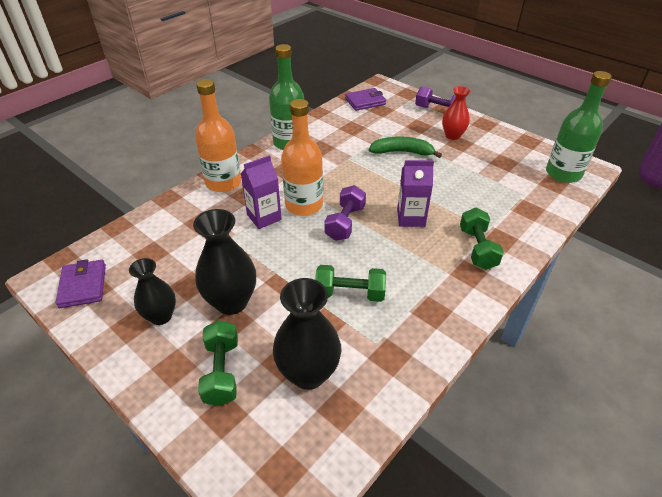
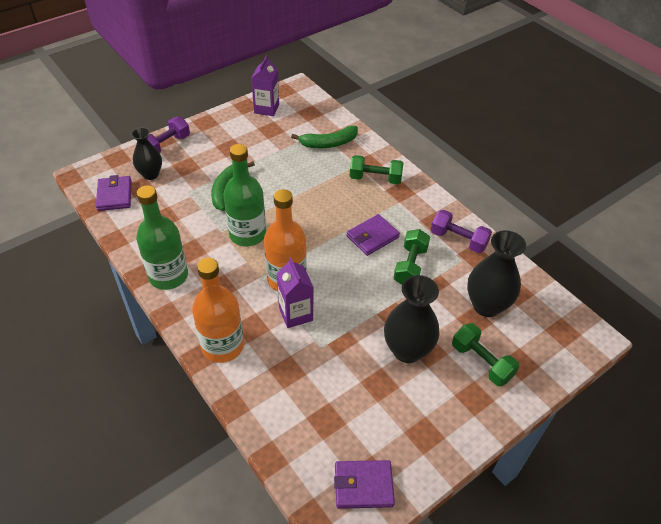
camera: 80 degrees left, 5 degrees up
(161, 316) = (416, 408): black vase -> black vase (150, 174)
(222, 372) = (481, 362): green dumbbell -> green dumbbell turned 45 degrees clockwise
(345, 223) = (322, 253): purple dumbbell -> purple dumbbell (458, 240)
(382, 257) = (372, 237): none -> purple wallet
(411, 218) = (328, 207): purple carton -> purple carton (266, 109)
(452, 135) = (215, 148): red vase -> none
(512, 204) = (328, 143): none -> green banana
(563, 173) = (299, 103): green bottle -> green bottle (247, 234)

